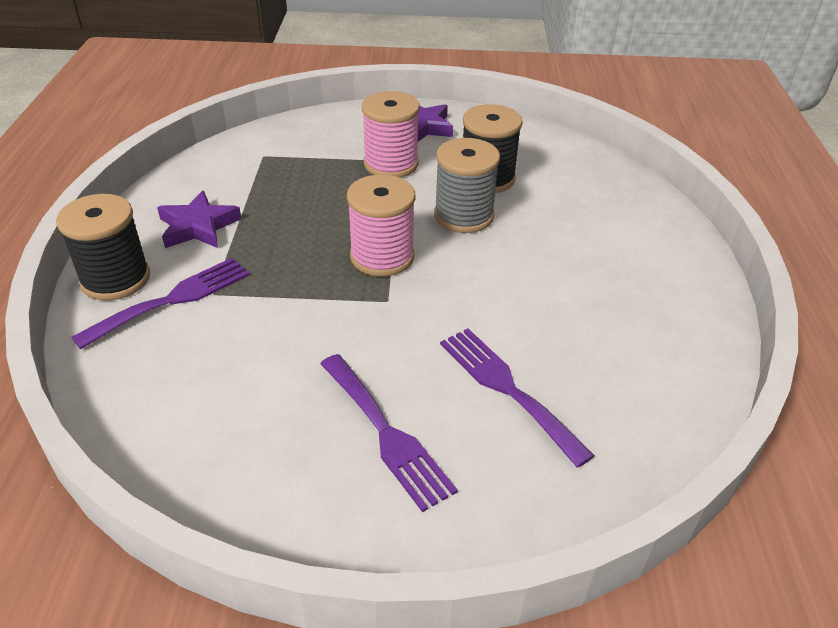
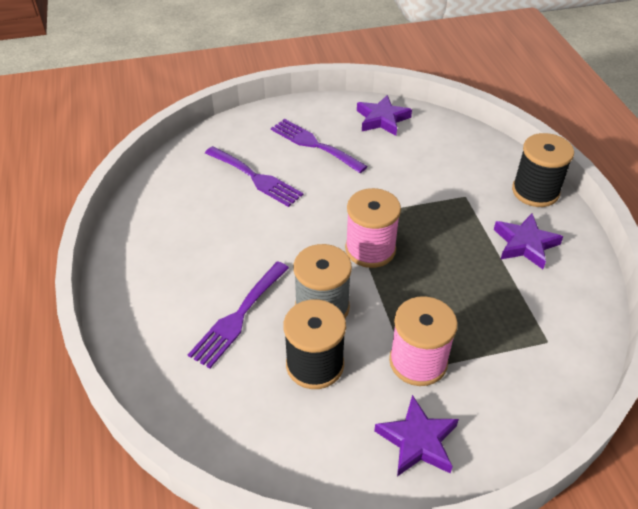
camera: 165 degrees right, 5 degrees up
(173, 299) = (485, 186): purple fork -> purple fork (238, 317)
(229, 464) = (382, 119): none -> purple star

